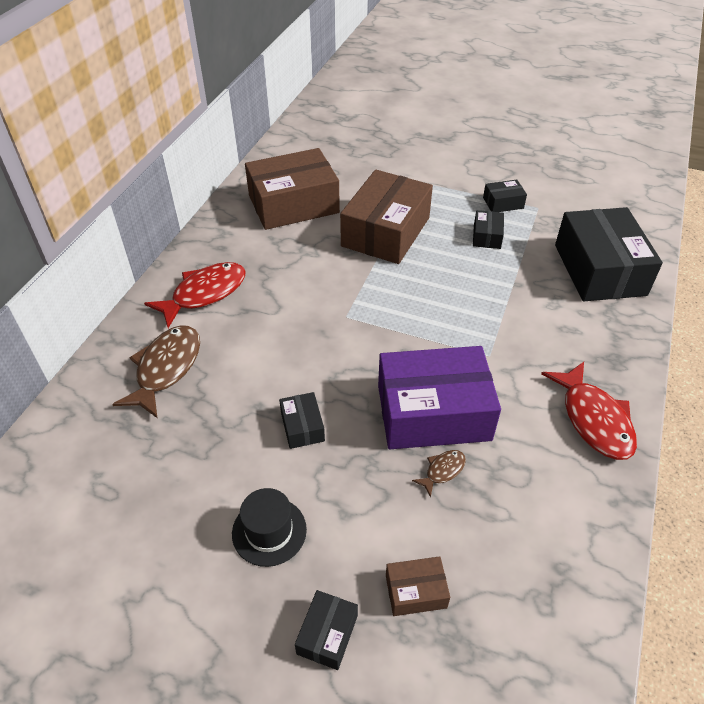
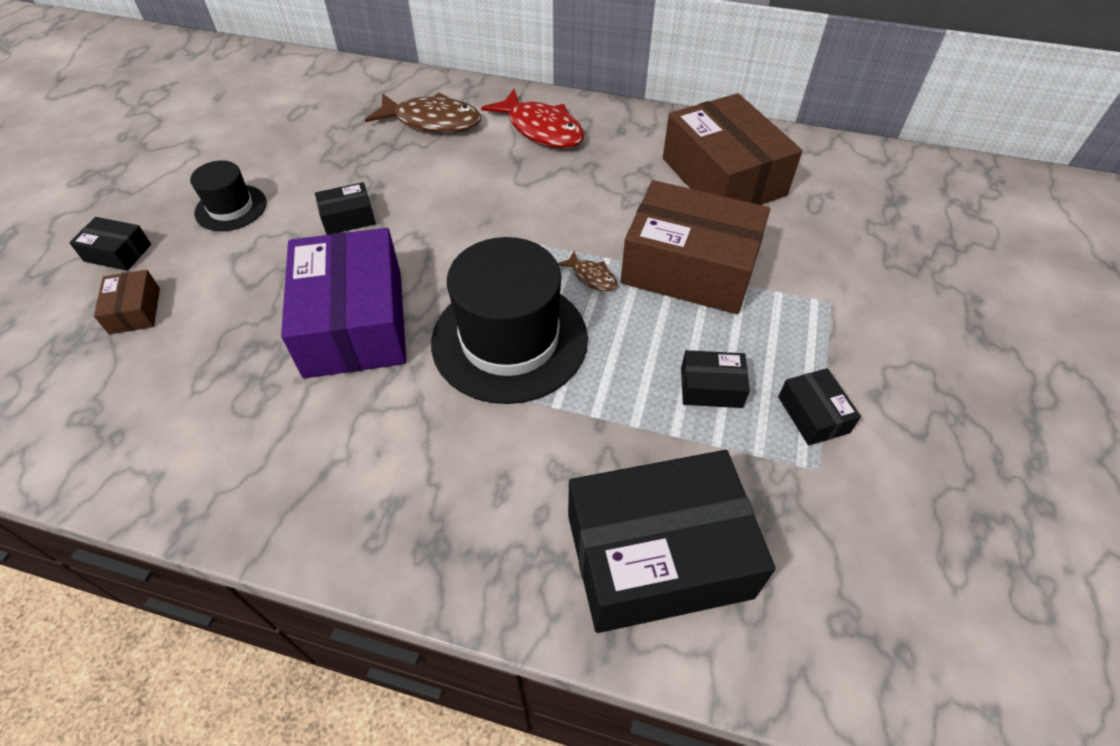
camera: 85 degrees right, 5 degrees up
(442, 471) = (269, 331): brown fish -> brown fish (591, 277)
(450, 322) = (509, 340): none -> black hat
(593, 419) = (320, 499): red fish -> none

